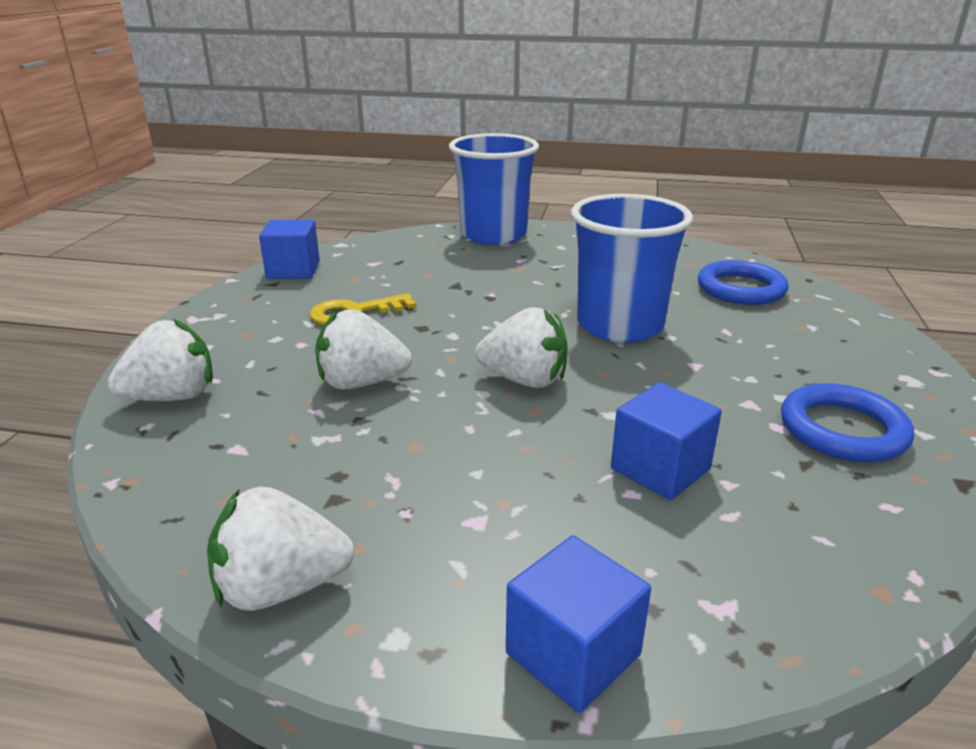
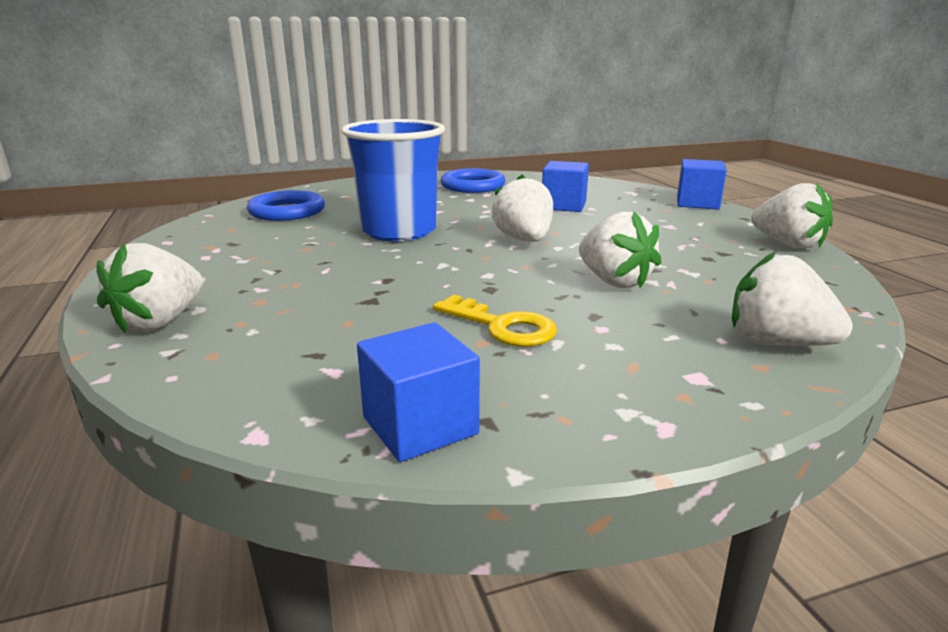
camera: 120 degrees left, 5 degrees down
(493, 235) = (160, 322): blue cup -> white strawberry

